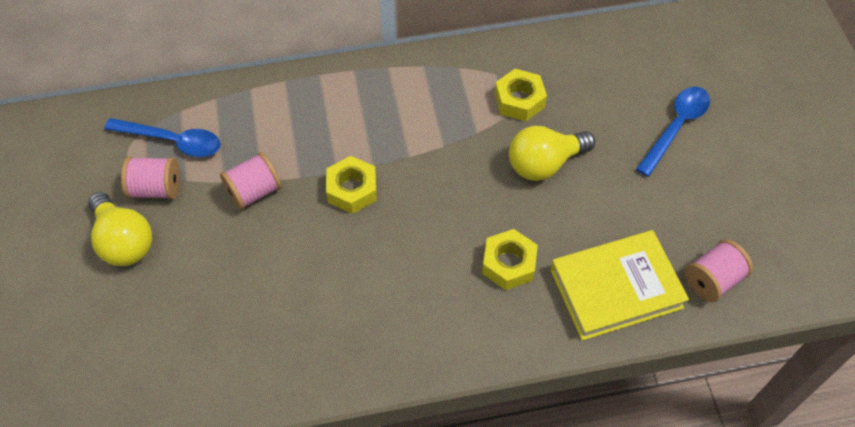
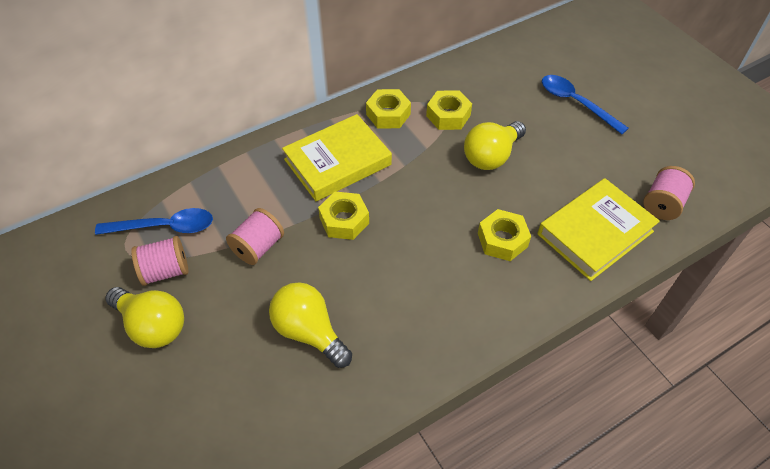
camera: 20 degrees left, 5 degrees down
(267, 297) = (309, 332): none -> yellow light bulb
(374, 121) = (337, 162): none -> yellow book
(453, 80) = (388, 114): none -> yellow nut
(676, 127) = (576, 103): blue spoon -> blue spoon turned 60 degrees counterclockwise

